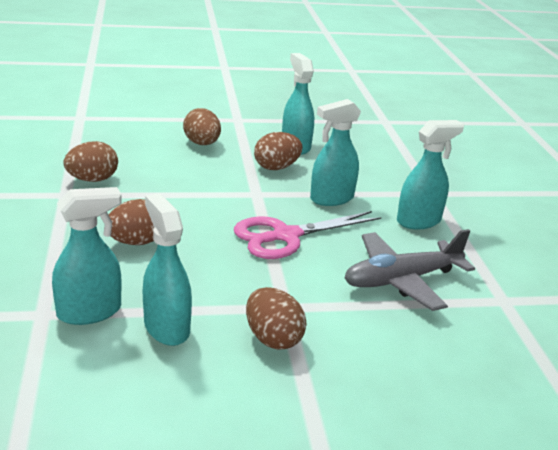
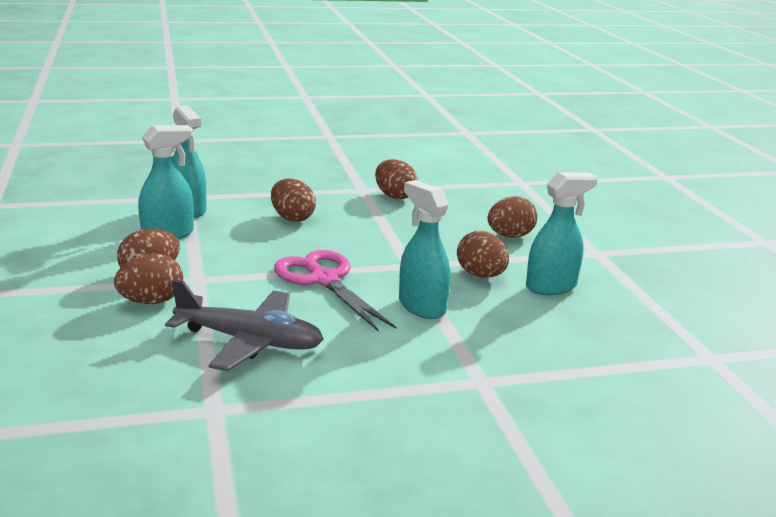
camera: 85 degrees right, 5 degrees down
(336, 336) = (151, 301): none -> brown egg
(401, 280) = (250, 341): grey plane -> grey plane turned 135 degrees clockwise
(419, 221) = (392, 363): turquoise spray bottle -> none

